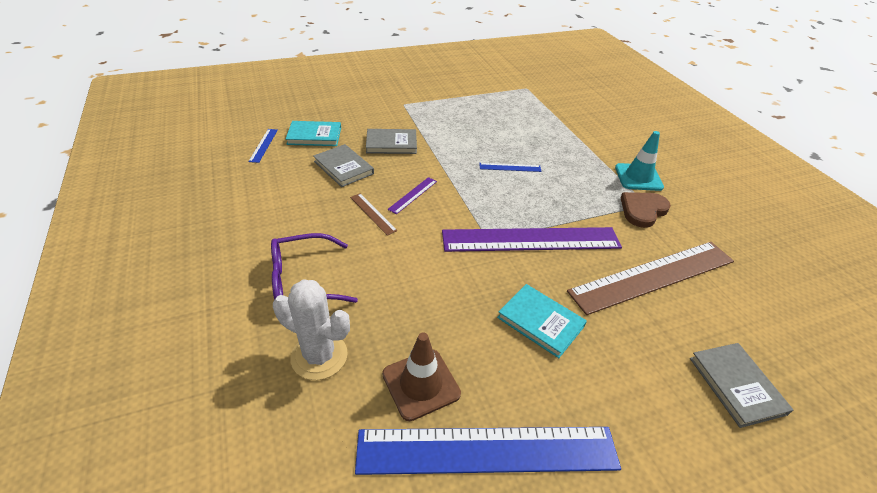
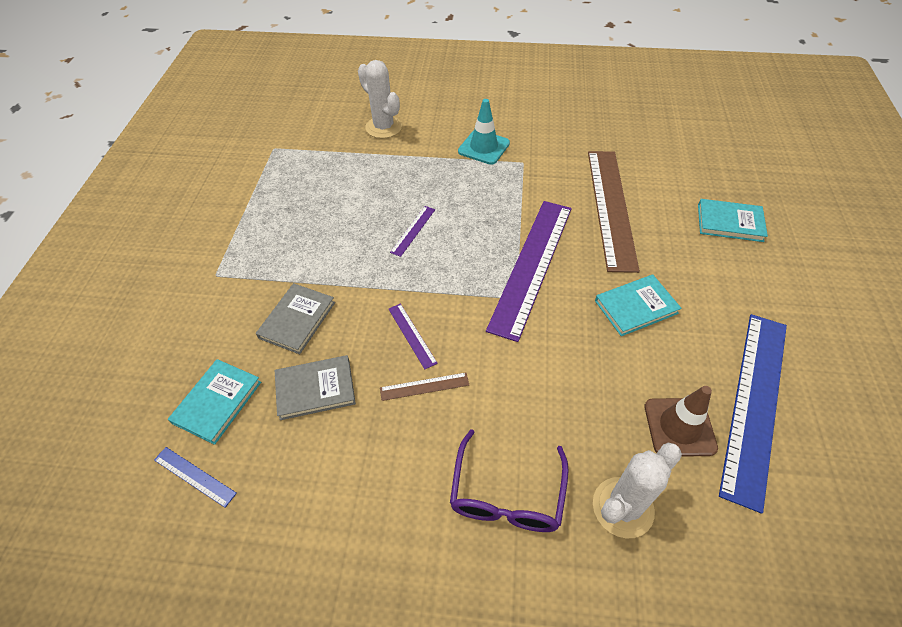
camera: 60 degrees left, 10 degrees up
(510, 167) = (413, 230): blue ruler -> purple ruler
(600, 123) = (383, 127): none -> white cactus
(643, 210) = (529, 169): brown heart -> none
(736, 385) = (729, 222): grey book -> turquoise book

